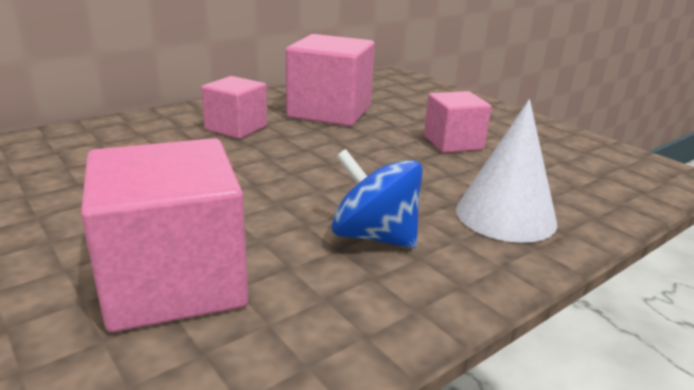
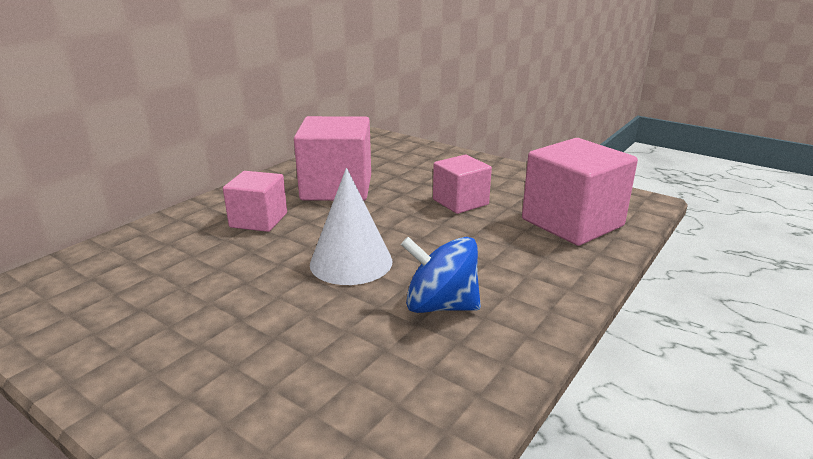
camera: 15 degrees left, 0 degrees up
(174, 282) = (296, 386): pink cube -> pink cube (572, 222)
(505, 215) = (533, 265): white cone -> white cone (351, 262)

